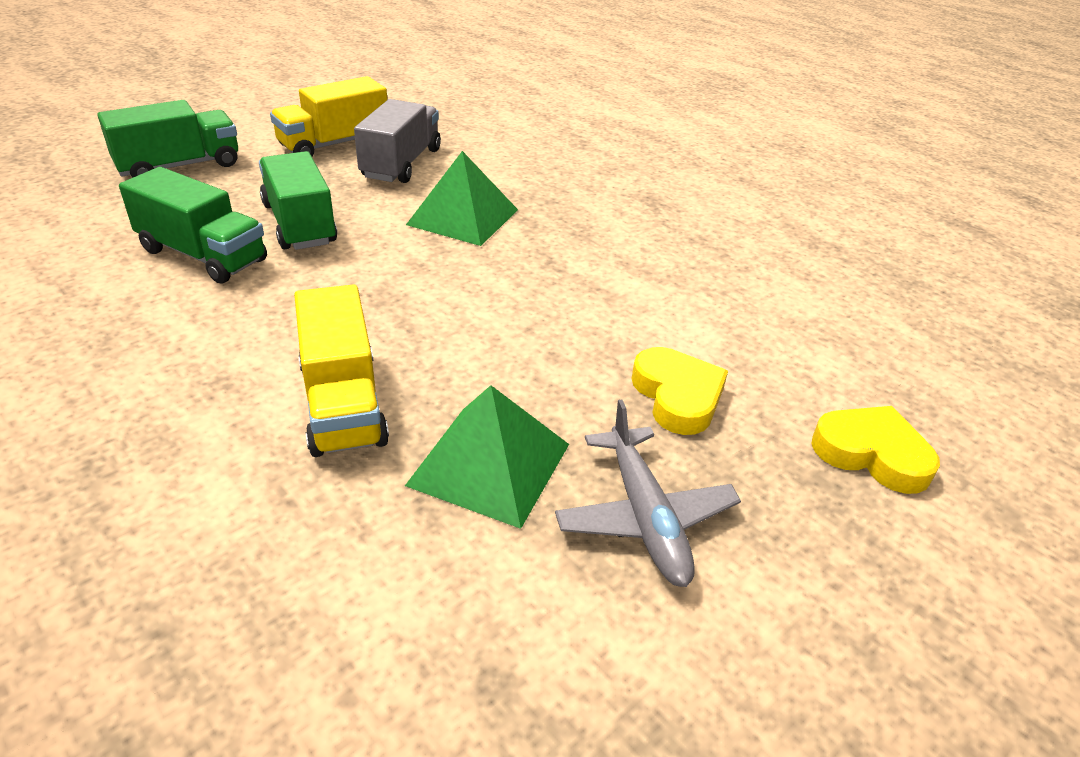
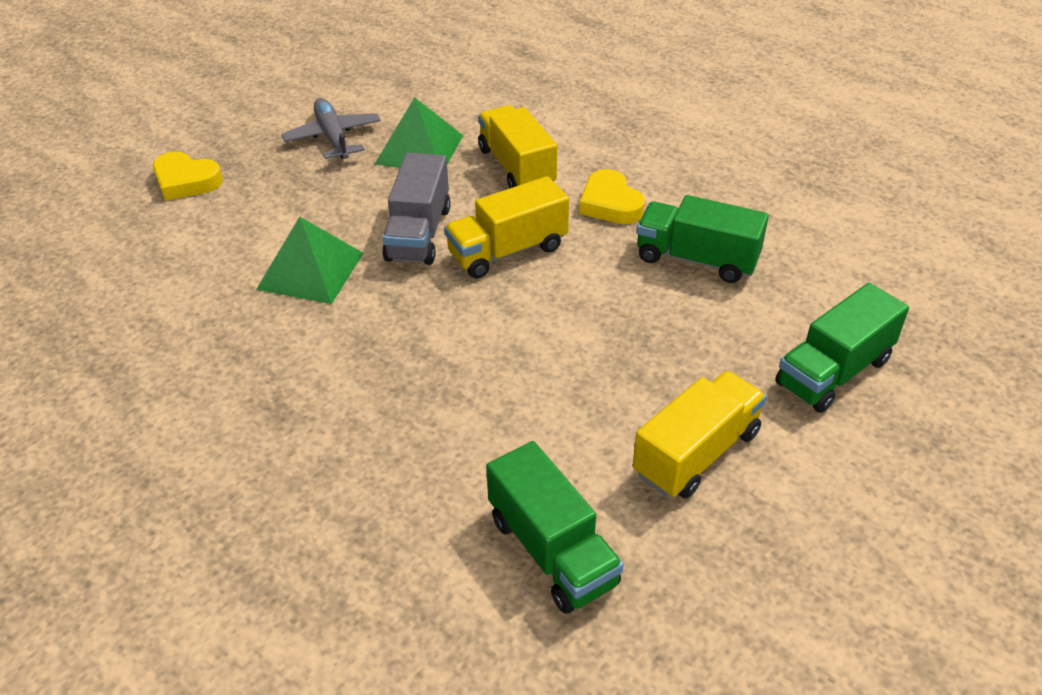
camera: 175 degrees right, 5 degrees up
(300, 224) = (643, 308): green truck -> green truck (552, 551)
(401, 164) = (591, 427): grey truck -> grey truck (418, 233)
(410, 291) = (507, 251): none -> yellow truck
(463, 217) = (489, 345): green pyramid -> green pyramid (310, 271)
(677, 396) = (301, 199): yellow heart -> yellow heart (610, 204)

